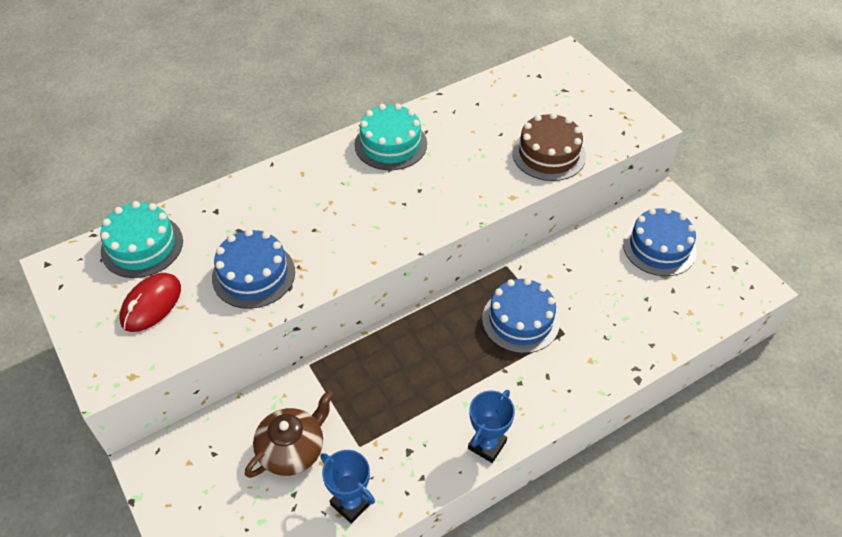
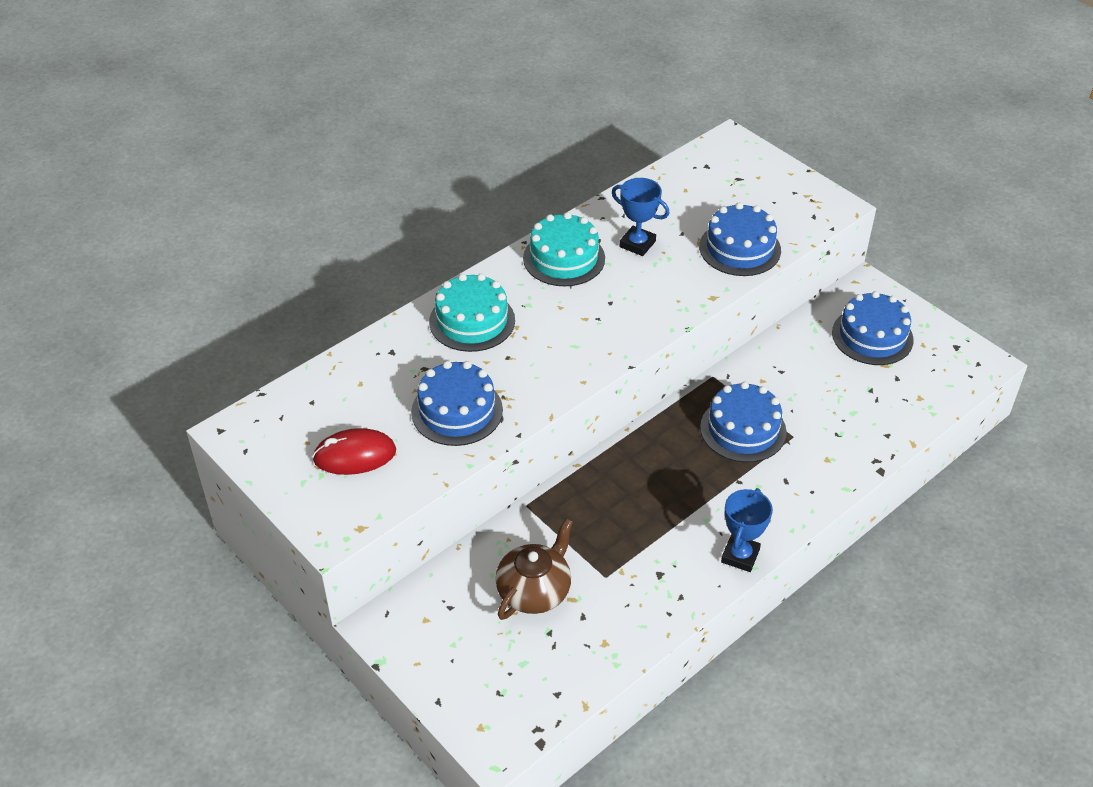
camera: 10 degrees left, 5 degrees down
(142, 246) = (322, 398): turquoise cake -> turquoise cake (472, 321)
(151, 304) = (355, 455): red mouse -> red mouse turned 60 degrees clockwise
(351, 503) = (613, 632): blue trophy -> blue trophy (637, 244)
(548, 154) = (740, 248): brown cake -> blue cake

